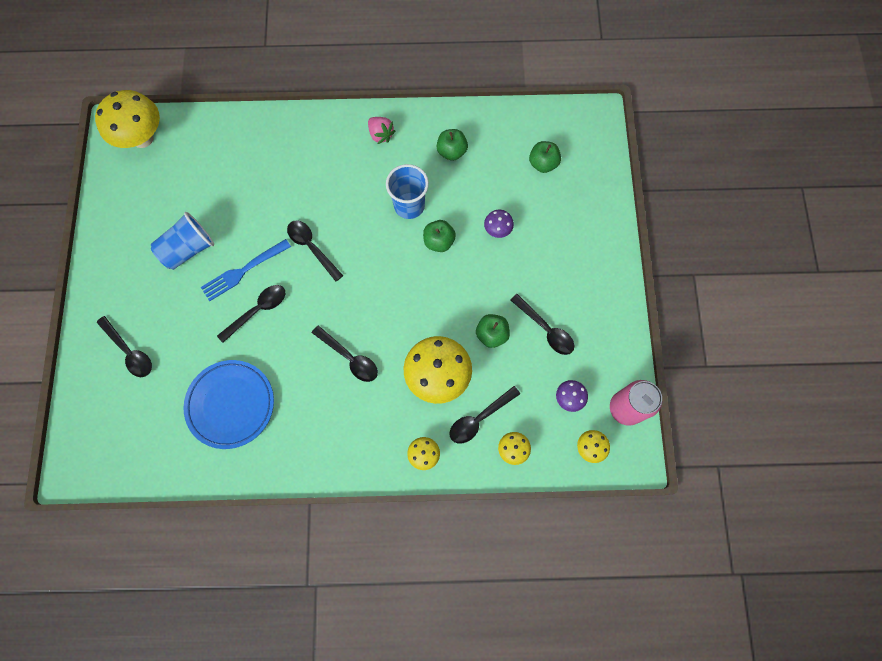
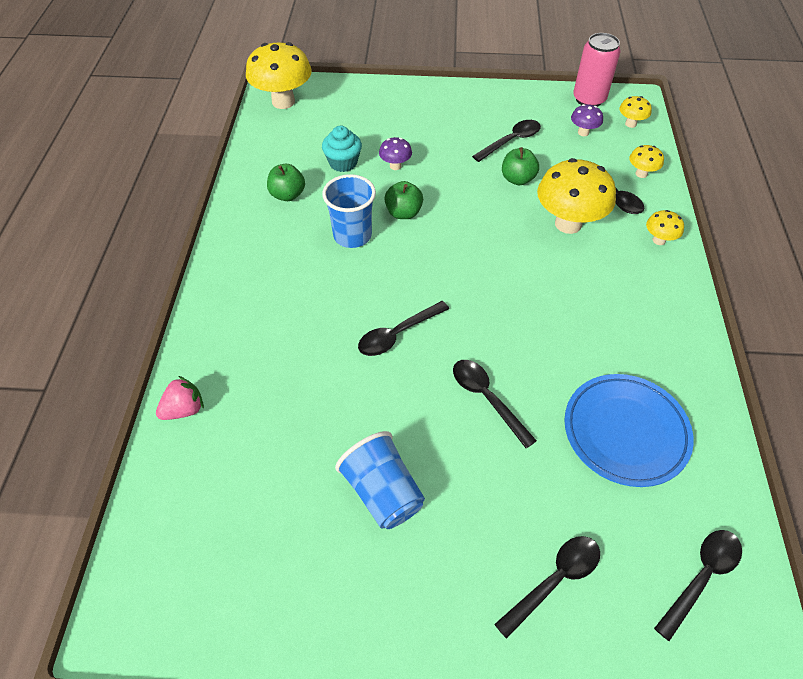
camera: 85 degrees left, 20 degrees down
(142, 138) = (158, 573): yellow mushroom -> yellow mushroom (283, 102)
(244, 270) = (424, 415): blue fork -> none
(349, 357) = (550, 300): black spoon -> black spoon (701, 577)
(381, 135) = (246, 257): pink strawberry -> pink strawberry (184, 409)
(496, 188) = (343, 163): none -> turquoise cupcake
(543, 164) = (321, 127): green apple -> none

